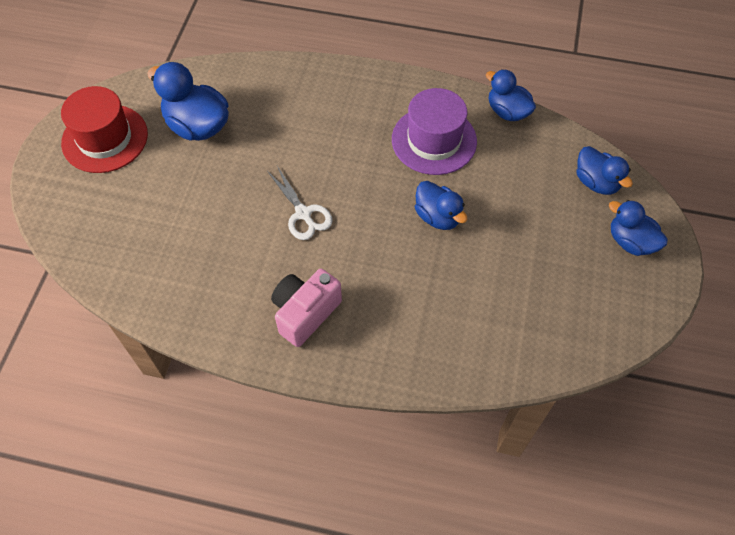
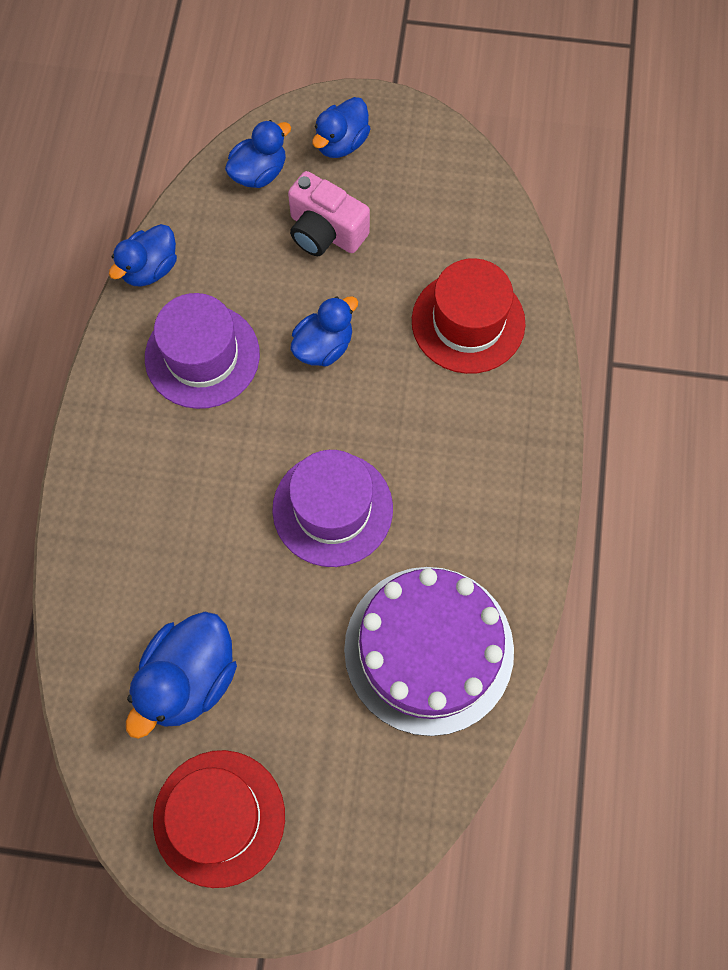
camera: 95 degrees left, 10 degrees up
(185, 266) = (429, 649): none -> purple cake
(303, 214) = (332, 509): white scissors -> purple hat
(305, 313) = (477, 489): pink camera -> pink camera (325, 232)
(455, 322) = (468, 322): none -> red hat

